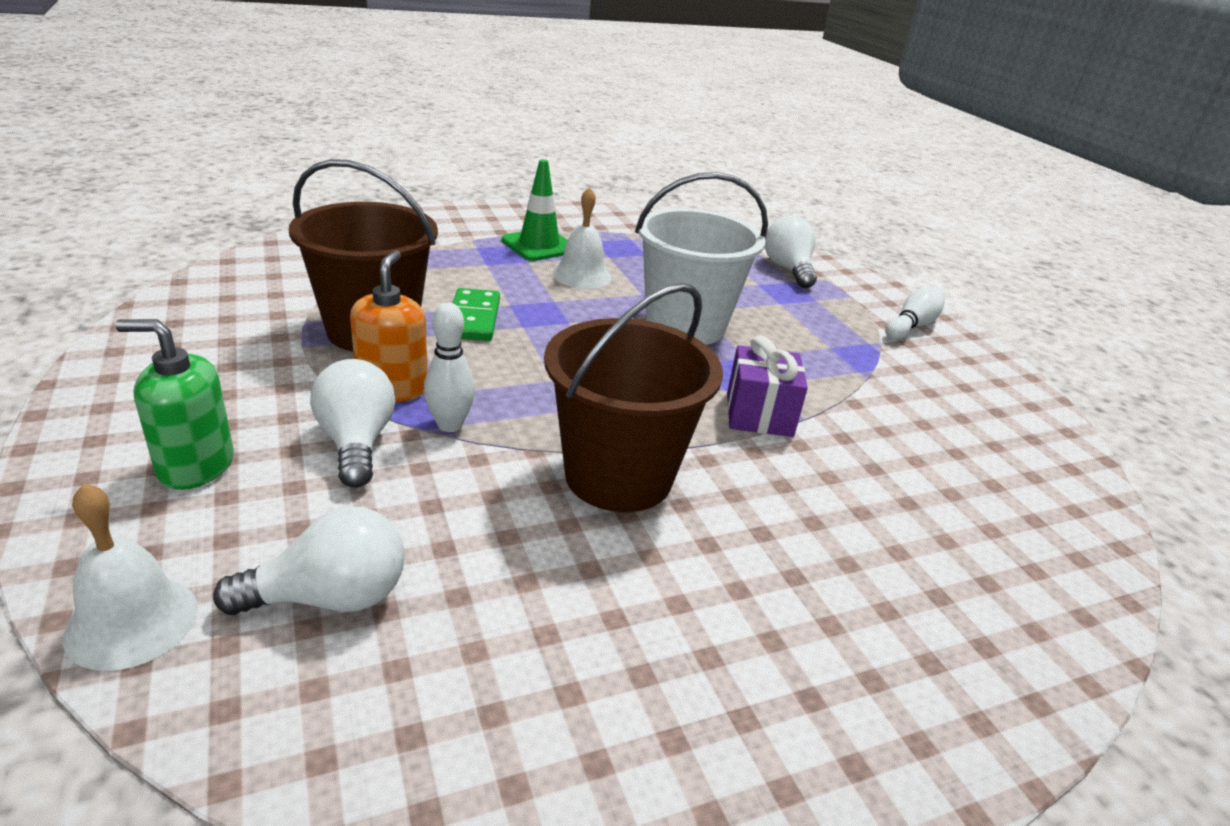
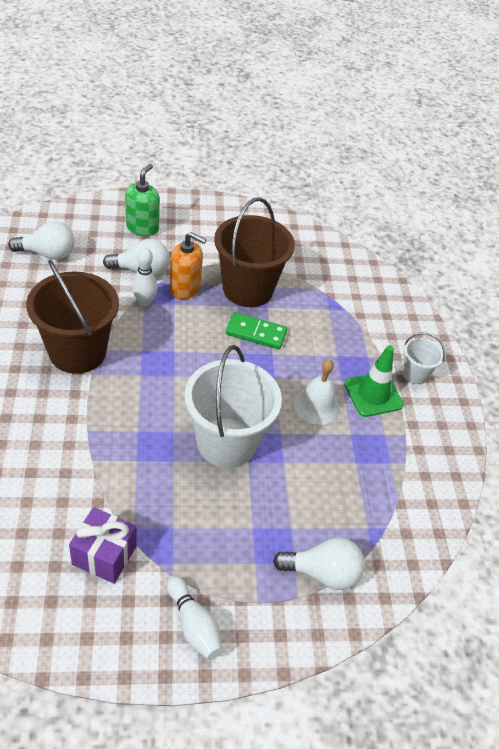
camera: 105 degrees right, 15 degrees up
(132, 621) = (61, 213): white bell -> none
(330, 597) = (48, 254): white light bulb -> white light bulb turned 90 degrees counterclockwise
(490, 224) = (415, 374): none -> white bucket
(759, 414) = (105, 437): purple gift -> purple gift (104, 555)

